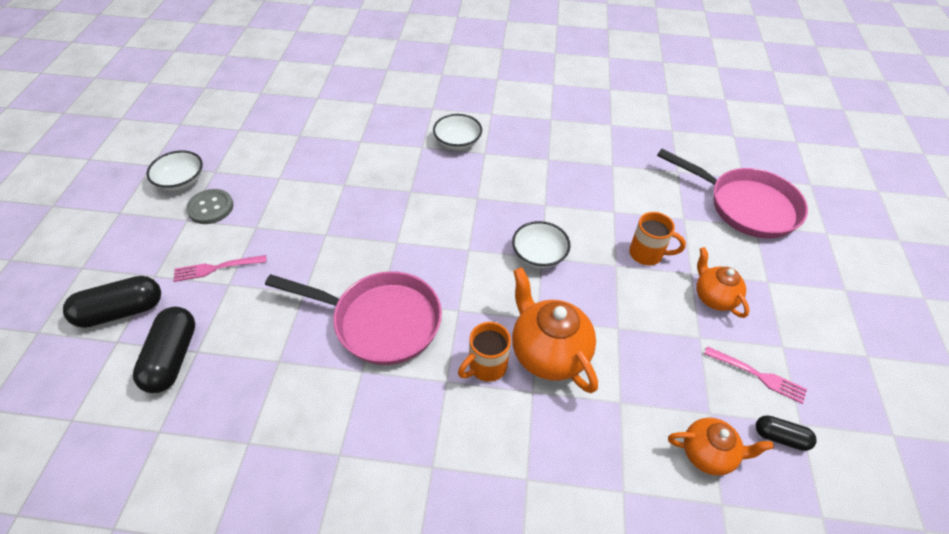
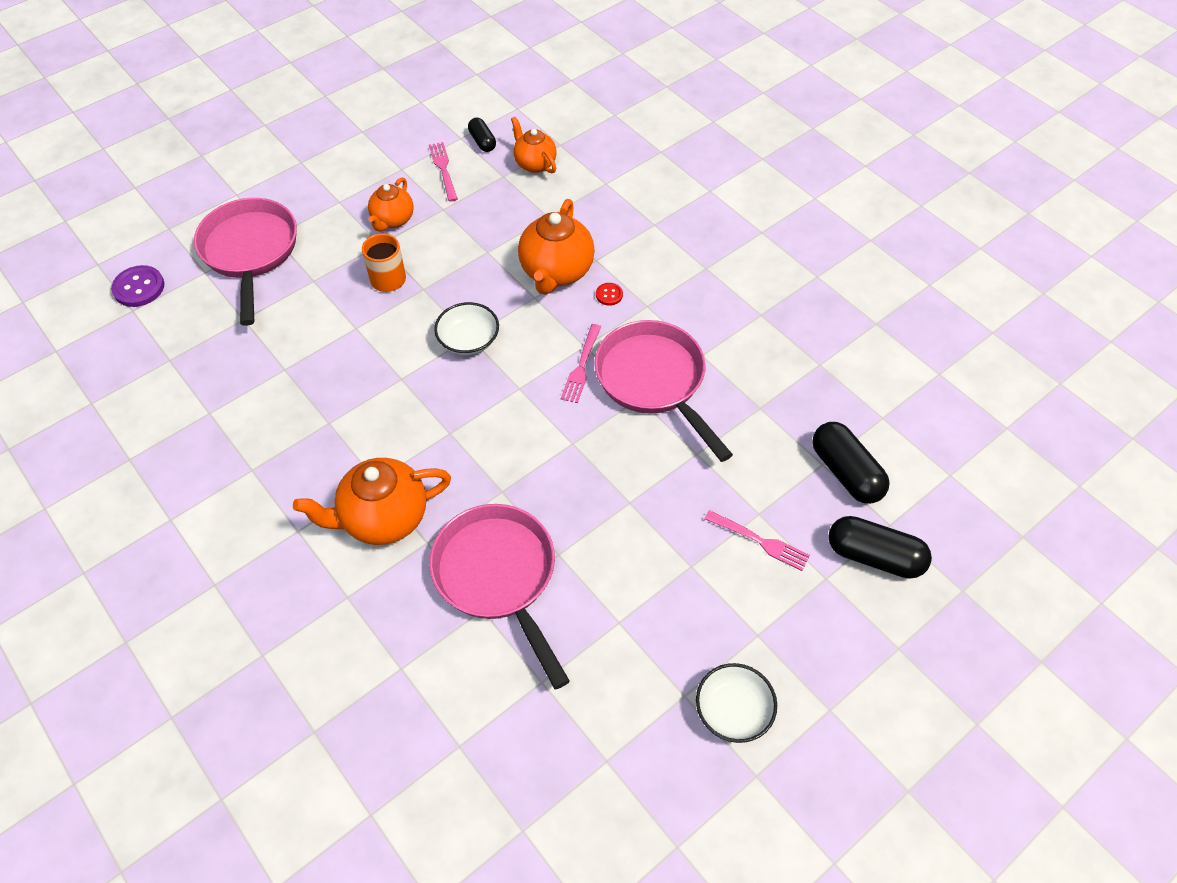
camera: 135 degrees left, 5 degrees up
(172, 358) = (846, 472): black capsule -> black capsule turned 75 degrees counterclockwise
(210, 208) = (722, 633): grey button -> none
(366, 157) = (498, 576): none -> pink pan
(444, 293) = (581, 366): none -> pink fork
(457, 142) = (383, 518): white bowl -> orange teapot
(486, 366) = (609, 295): orange mug -> red button
(754, 146) = (139, 287): none -> purple button

